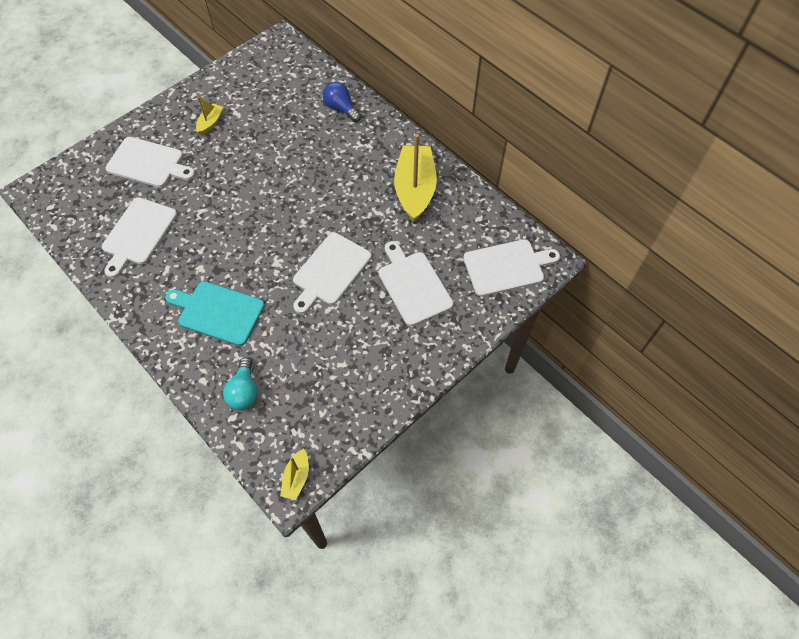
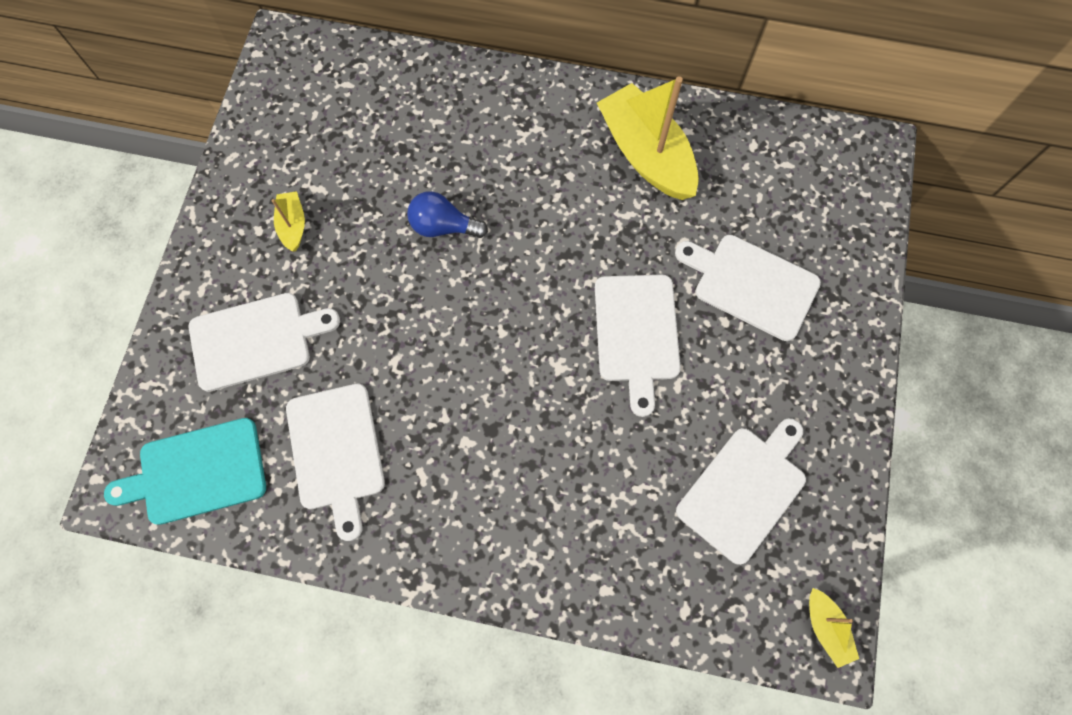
camera: 35 degrees left, 10 degrees up
(218, 312) = (544, 486): turquoise cutting board -> turquoise cutting board (197, 472)
(244, 391) = (670, 566): turquoise light bulb -> none
(341, 108) = (456, 97): blue light bulb -> blue light bulb (443, 226)
(507, 267) = (837, 189): white cutting board -> white cutting board (744, 490)

